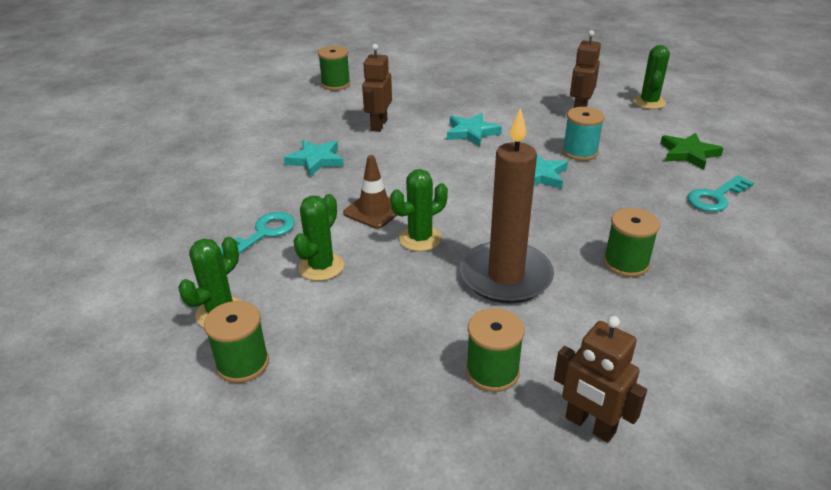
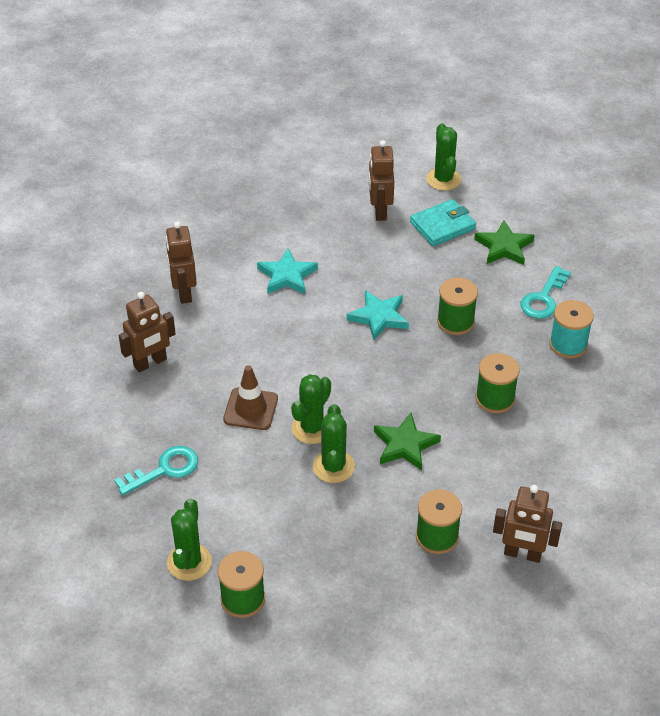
camera: 25 degrees left, 10 degrees up
(263, 233) = (164, 469): turquoise key -> turquoise key turned 45 degrees clockwise
(315, 160) = (150, 363): turquoise star -> brown robot
(321, 267) = (243, 487): green cactus -> green cactus (333, 466)
(335, 84) = (92, 239): green spool -> green spool (455, 322)
(505, 276) = (405, 445): brown candle -> green star
(580, 152) = (405, 273): turquoise spool -> turquoise spool (568, 344)
(633, 129) = (442, 225): none -> turquoise wallet

